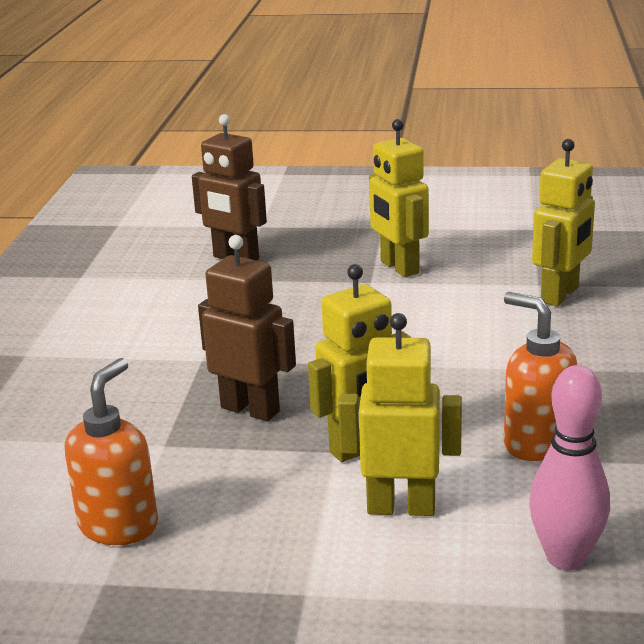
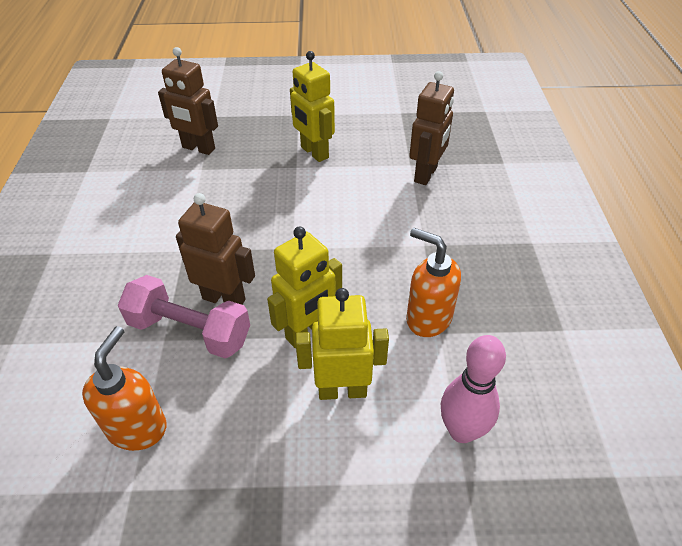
camera: 10 degrees left, 20 degrees up
(199, 438) = (190, 331): none -> pink dumbbell
(560, 295) = (426, 174): yellow robot -> brown robot

